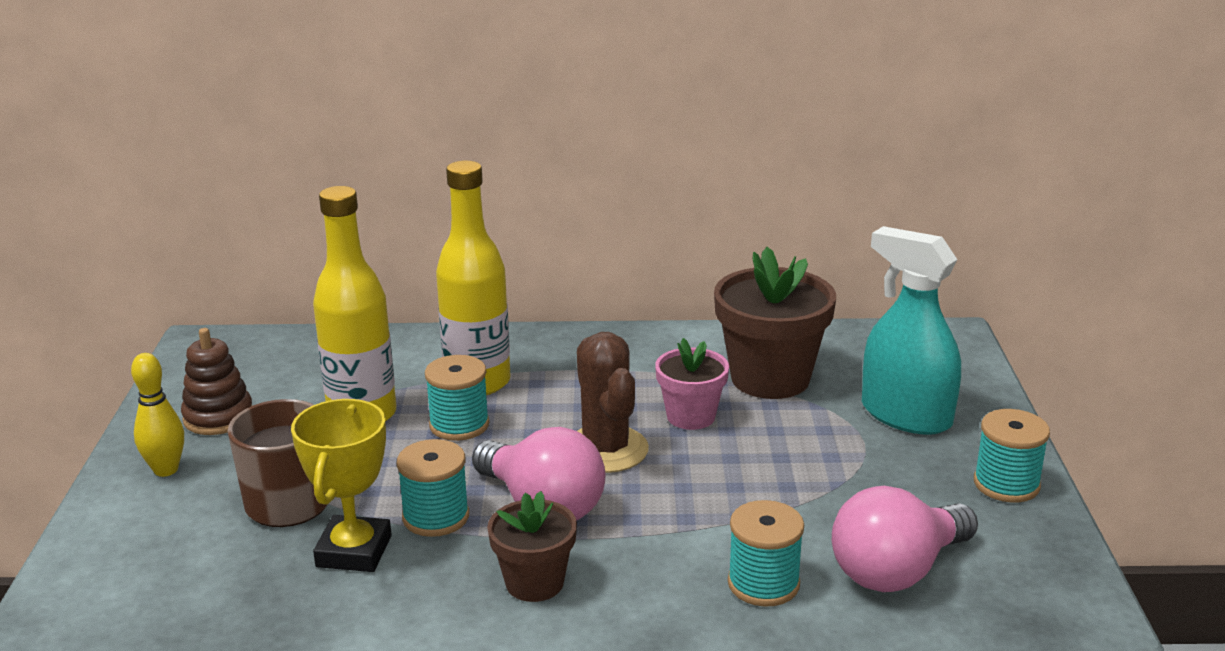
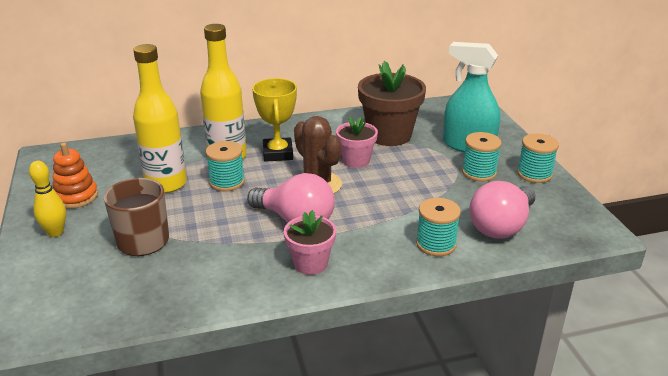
camera: 15 degrees left, 5 degrees up
(218, 417) = (76, 197): brown stacking toy -> orange stacking toy
(354, 551) = (196, 262): yellow trophy -> yellow trophy (278, 153)
(436, 517) = (236, 235): turquoise spool -> turquoise spool (479, 172)
(534, 583) = (310, 263): brown flower pot -> pink flower pot

